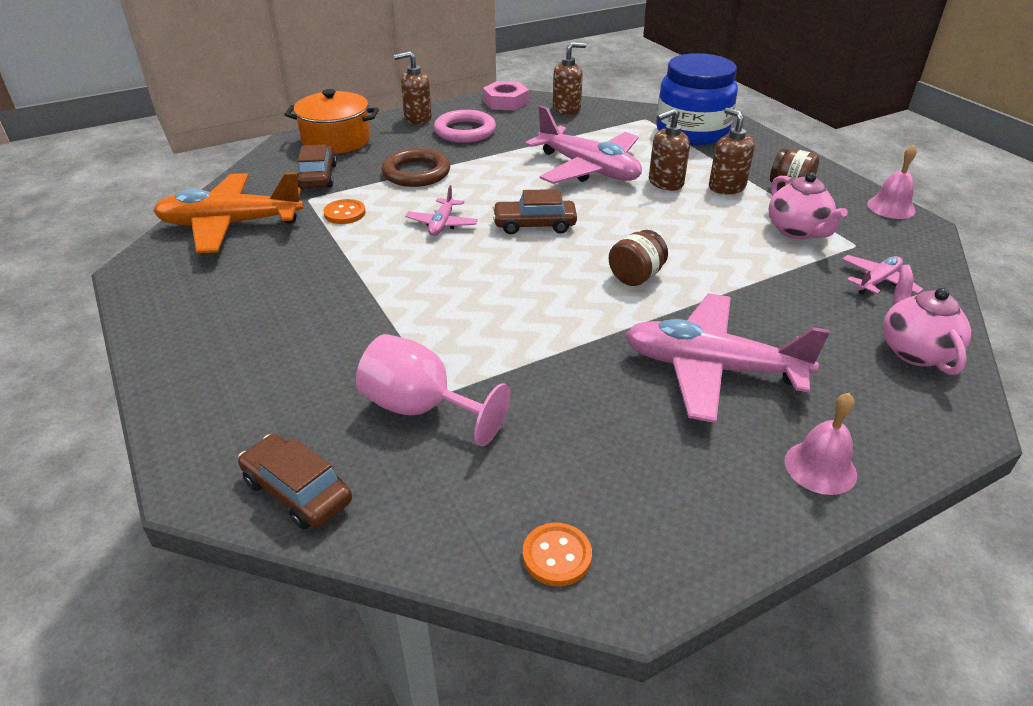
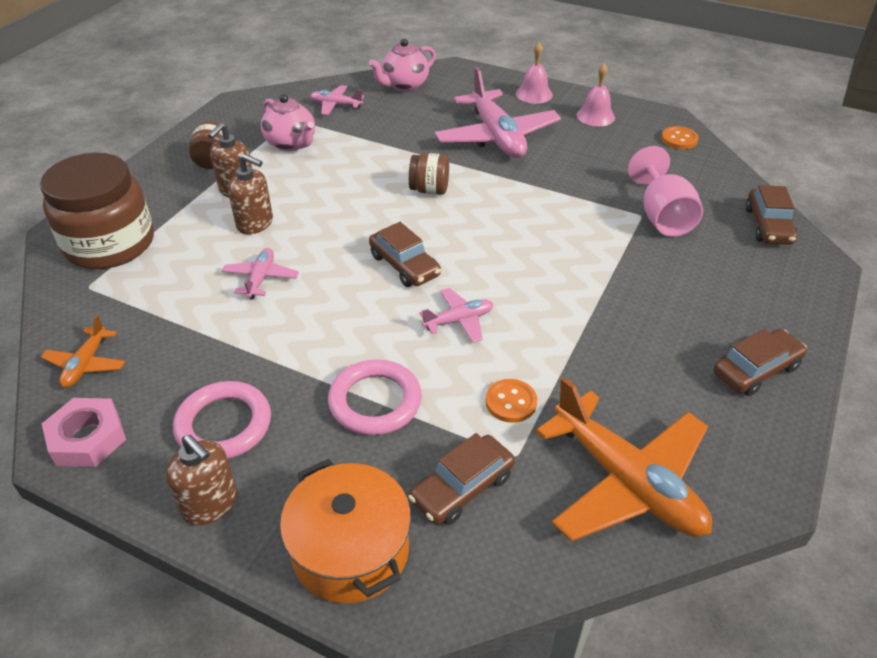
camera: 125 degrees left, 5 degrees up
(194, 329) = (756, 370): none -> brown car
(416, 173) = (375, 401): brown ring -> pink ring
(566, 109) = (86, 364): brown soap dispenser -> orange plane
(588, 169) = (261, 278): pink plane -> pink plane, size x0.48
(692, 132) = (110, 244): blue jar -> brown jar
(797, 231) = (291, 144): pink teapot -> pink teapot turned 105 degrees clockwise
(891, 207) = (214, 116): pink bell -> pink bell (595, 116)

